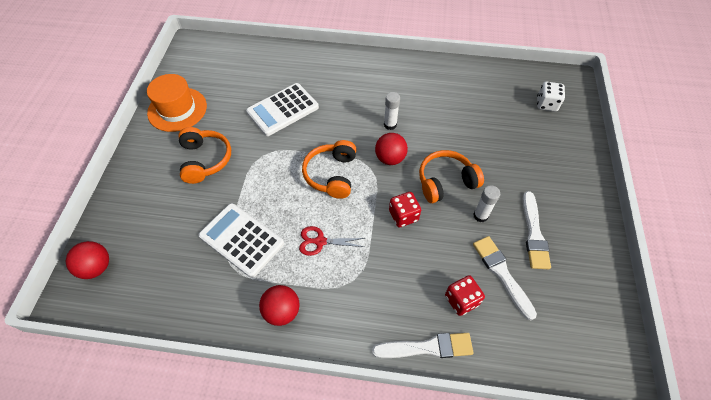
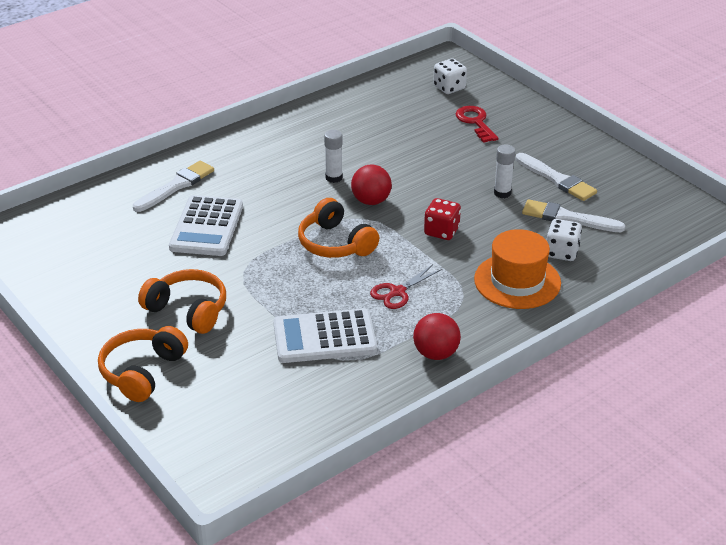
camera: 45 degrees left, 20 degrees down
(97, 267) = (211, 450): red ball -> none
(177, 109) = (83, 294): orange hat -> orange hat (517, 281)
(427, 347) = (576, 295): white brush -> white brush (176, 186)
(445, 182) = (443, 188): orange headphones -> orange headphones (142, 372)
(461, 300) = (561, 252): red dice -> white dice
(531, 144) = (475, 122): none -> red key

